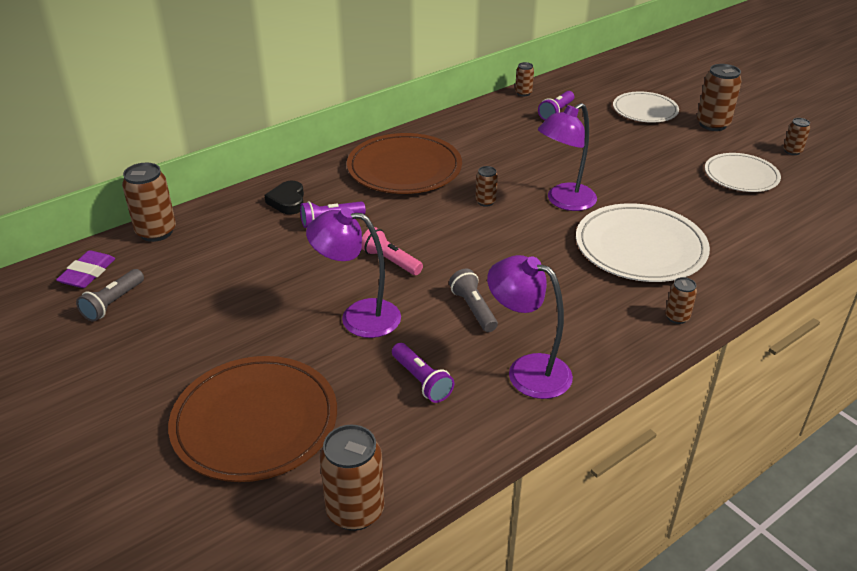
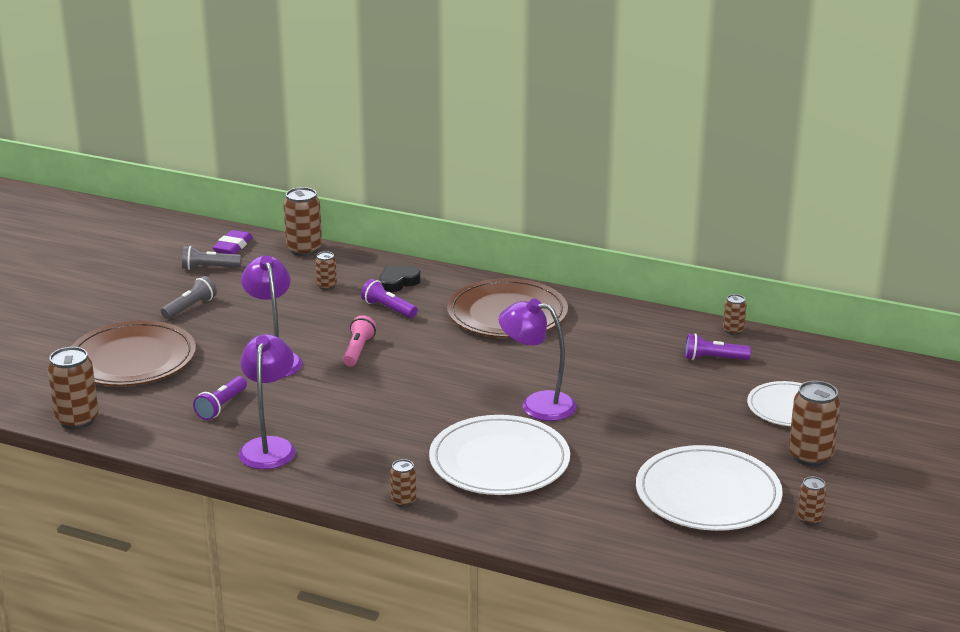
camera: 60 degrees right, 10 degrees down
(88, 273) = (233, 246): purple eraser -> purple eraser turned 60 degrees counterclockwise
(473, 309) = (327, 403): grey flashlight -> grey flashlight (190, 307)
(485, 202) = (493, 366): brown can -> brown can (326, 286)
(741, 175) = (708, 494): white plate -> white plate, size x1.59

